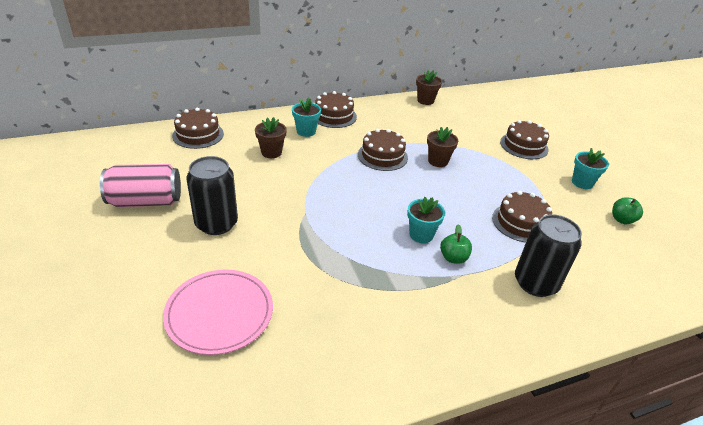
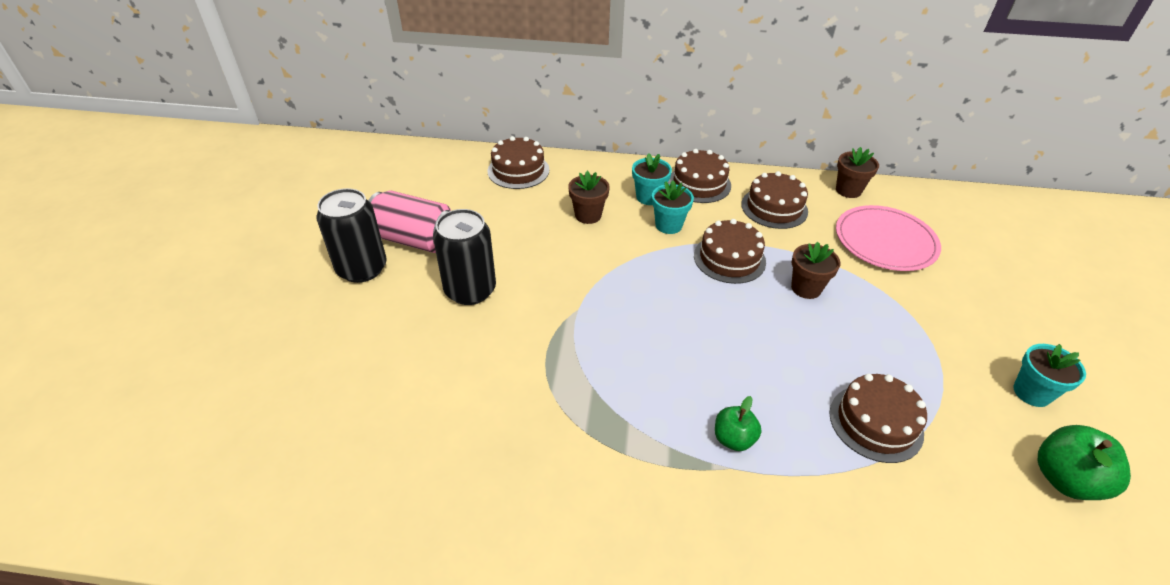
camera: 30 degrees right, 5 degrees up
(219, 313) = (407, 402): pink plate -> pink plate (885, 241)
(421, 235) = (709, 389): turquoise flower pot -> turquoise flower pot (668, 225)
(524, 146) = (966, 301): brown cake -> brown cake (774, 208)
(535, 283) = (835, 524): black can -> black can (362, 268)
(622, 220) = (1065, 479): green apple -> green apple, size x1.56

